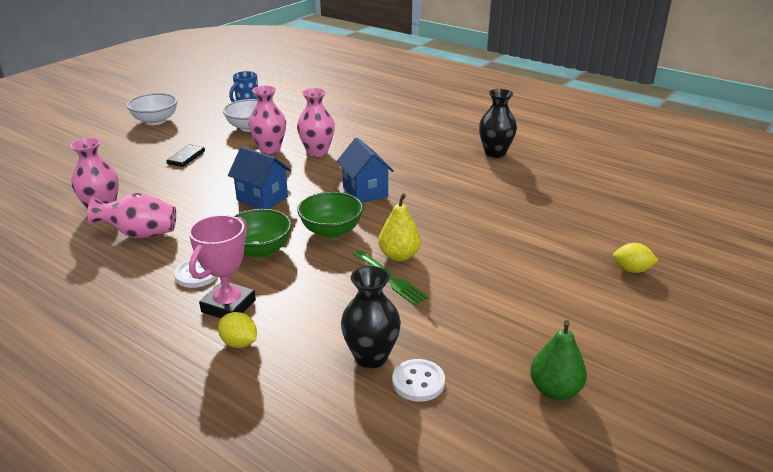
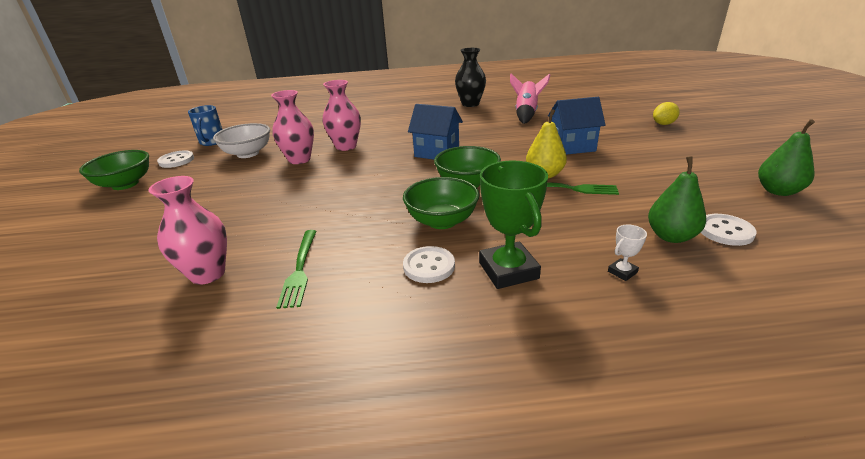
camera: 40 degrees left, 0 degrees up
(140, 234) = (300, 269): pink vase -> green fork
(155, 121) = (125, 184): white bowl -> green bowl
(186, 157) = (223, 195): black domino -> none
(205, 113) = (176, 160): none -> white button
(228, 306) = (508, 270): pink trophy -> green trophy
(239, 343) = (577, 288): yellow lemon -> none
(262, 199) = (366, 190): blue house -> blue house (572, 147)
(285, 353) = (622, 272): none -> white trophy
(371, 357) = (671, 236): black vase -> green pear
(521, 189) = (526, 114): none -> pink rocket

